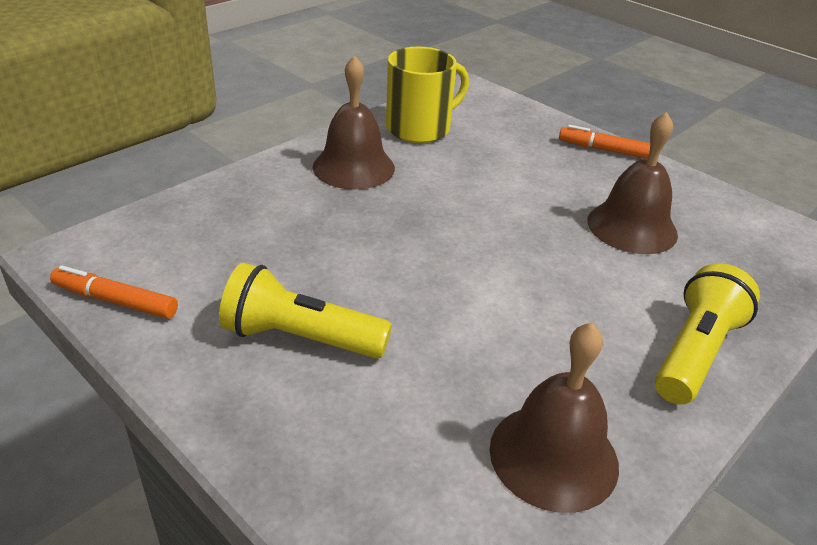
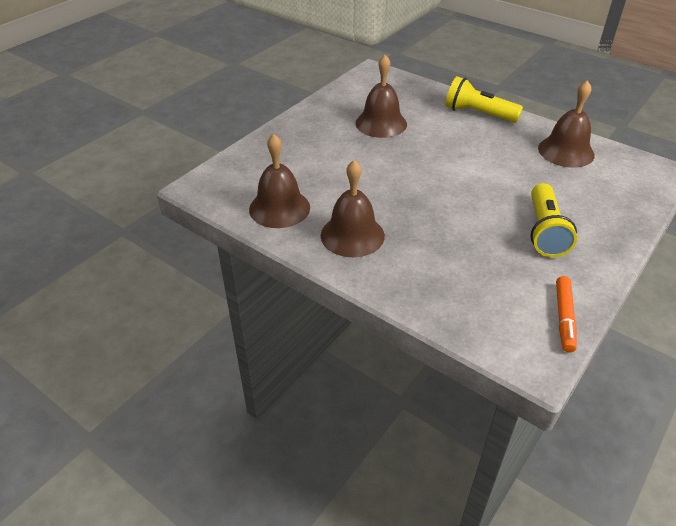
camera: 95 degrees left, 5 degrees up
(419, 128) = (279, 208): yellow mug -> brown bell
(606, 150) = (290, 127): orange marker -> none

